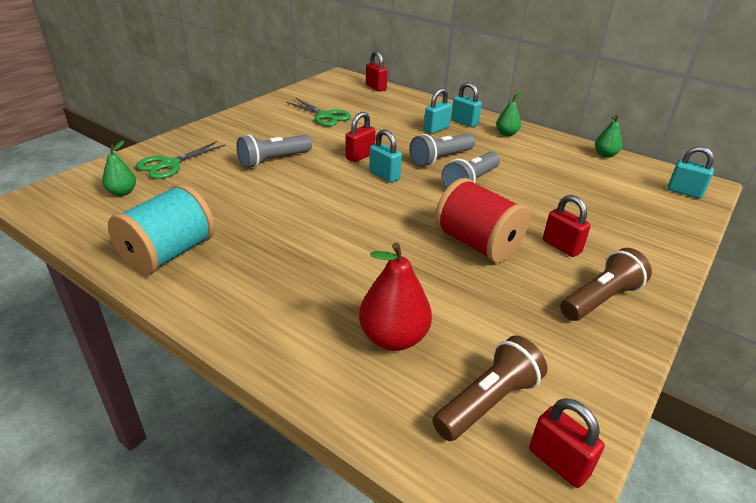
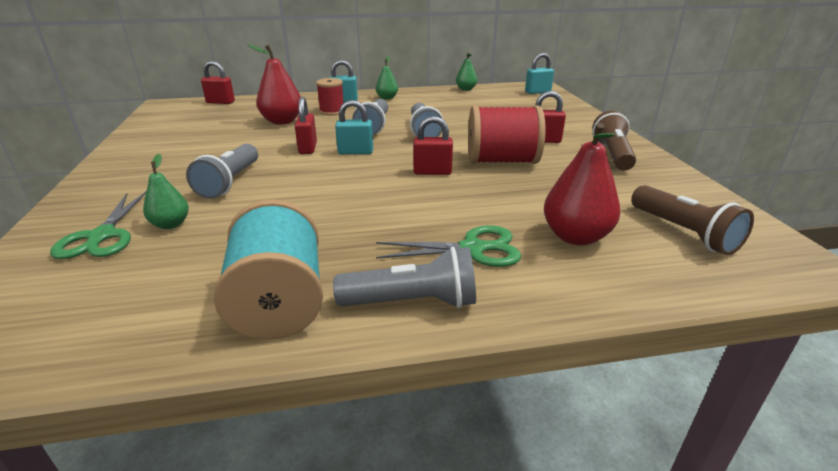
camera: 45 degrees left, 5 degrees down
(122, 192) = (85, 289): green pear -> green pear (171, 224)
(218, 301) = (412, 302): none -> grey flashlight
(325, 116) = (213, 134): green scissors -> green scissors (473, 249)
(385, 123) = (282, 121): none -> red pear
(436, 129) = (332, 111): turquoise padlock -> red spool
(488, 402) = (683, 233): brown flashlight -> brown flashlight turned 150 degrees clockwise
(558, 462) = (761, 236): red padlock -> red padlock (432, 172)

